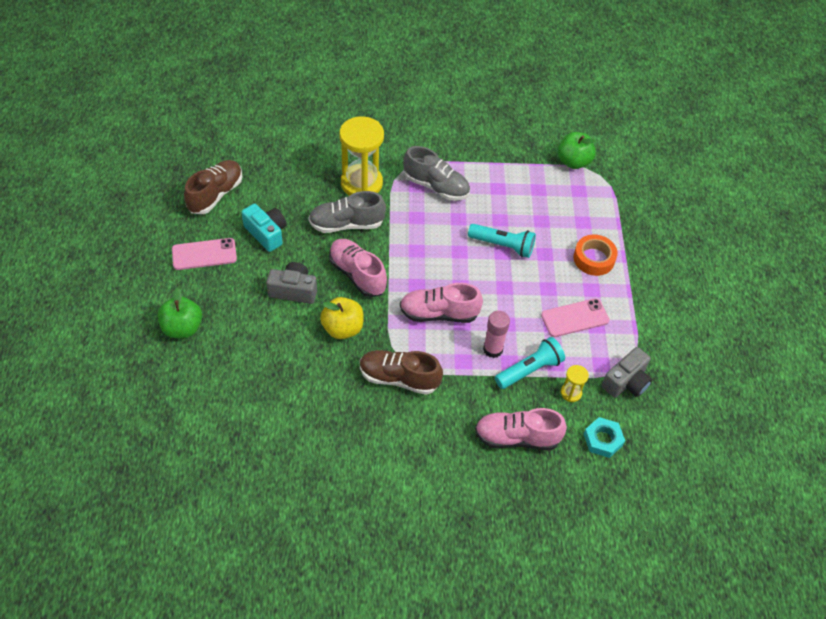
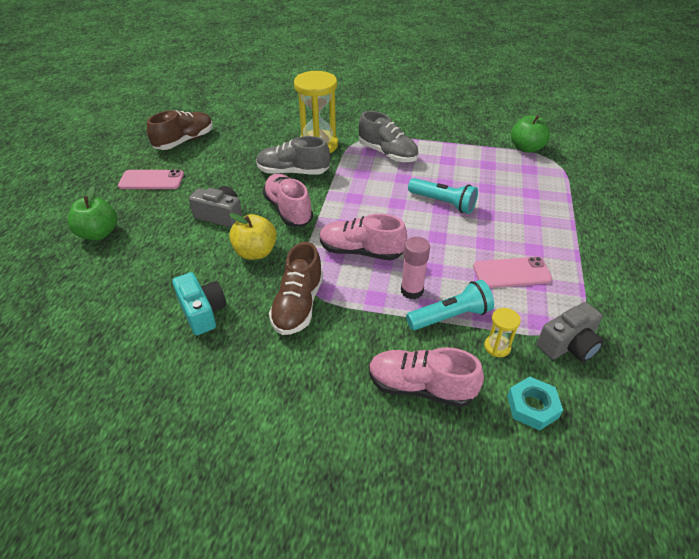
camera: 15 degrees right, 10 degrees down
(266, 233) = (215, 171): turquoise camera -> turquoise camera (202, 312)
(399, 378) = (298, 305): brown shoe -> brown shoe turned 105 degrees counterclockwise
(594, 259) = (539, 223): orange tape -> none

